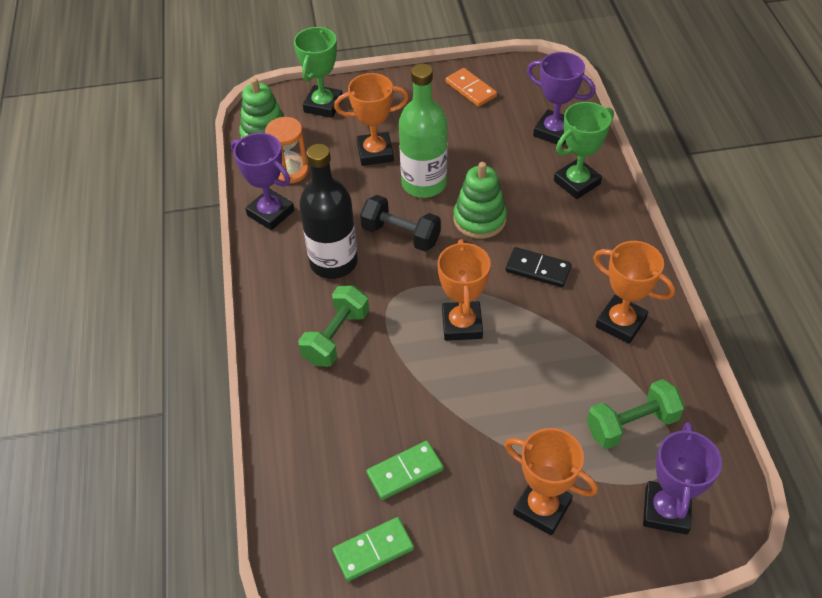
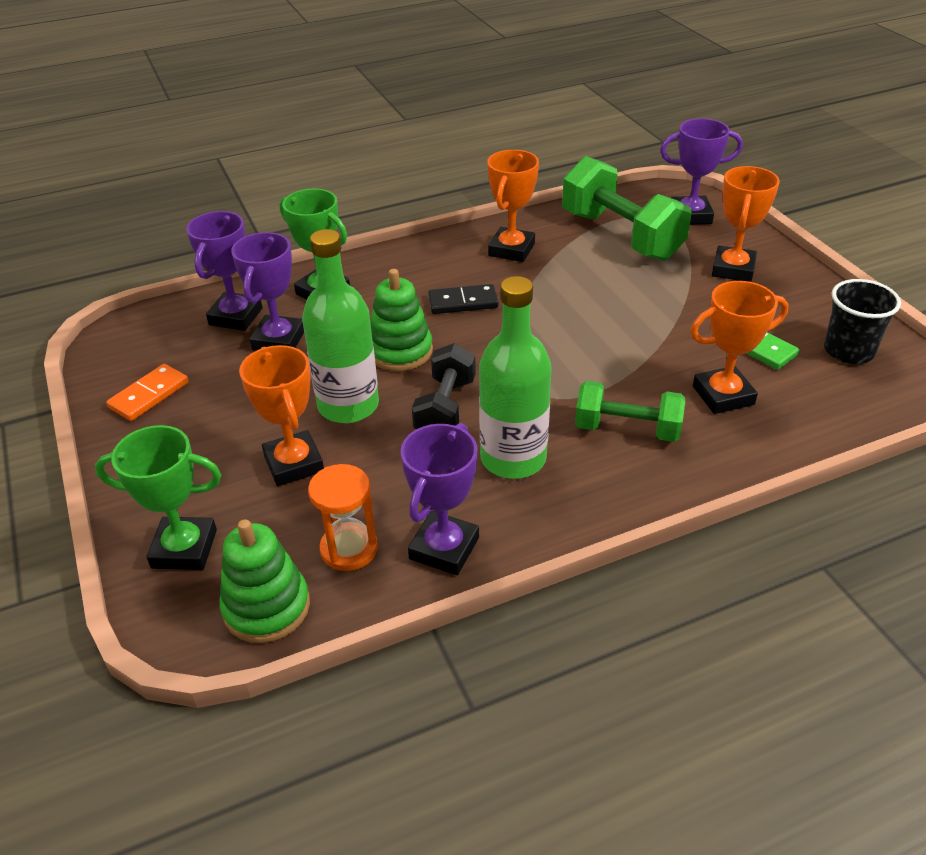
camera: 105 degrees left, 10 degrees down
(333, 262) = (513, 458): black bottle -> green bottle
(373, 550) = (848, 351): green domino -> black cup
(462, 324) = (561, 340): orange trophy -> orange trophy (723, 395)
(515, 153) = (279, 340): none -> purple trophy
(538, 269) = (463, 302): black domino -> black domino turned 75 degrees clockwise
(631, 424) = (621, 236): green dumbbell -> green dumbbell, size x1.63

